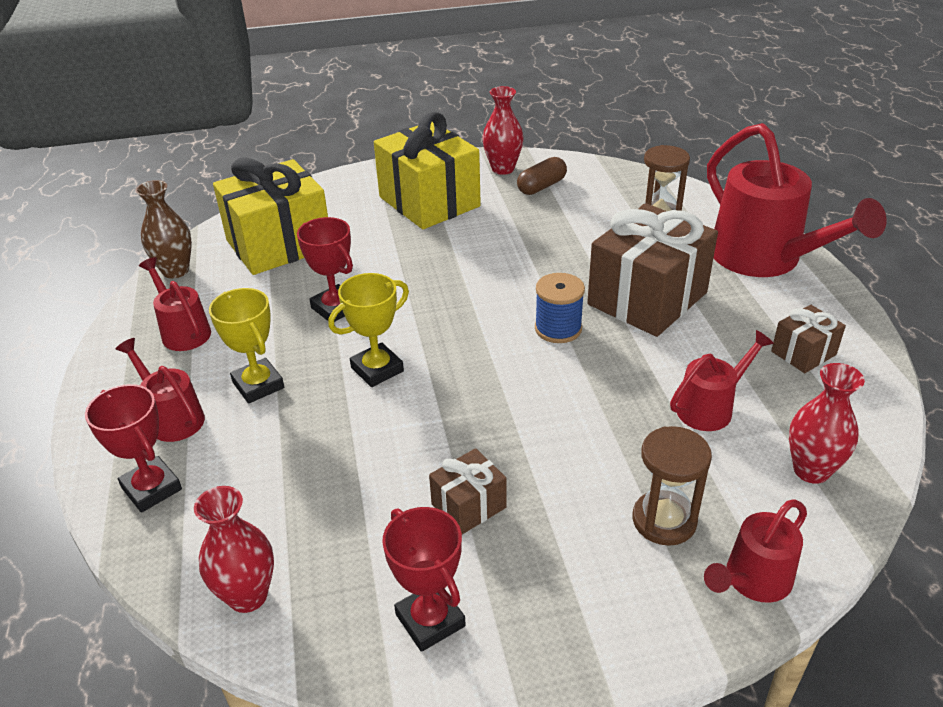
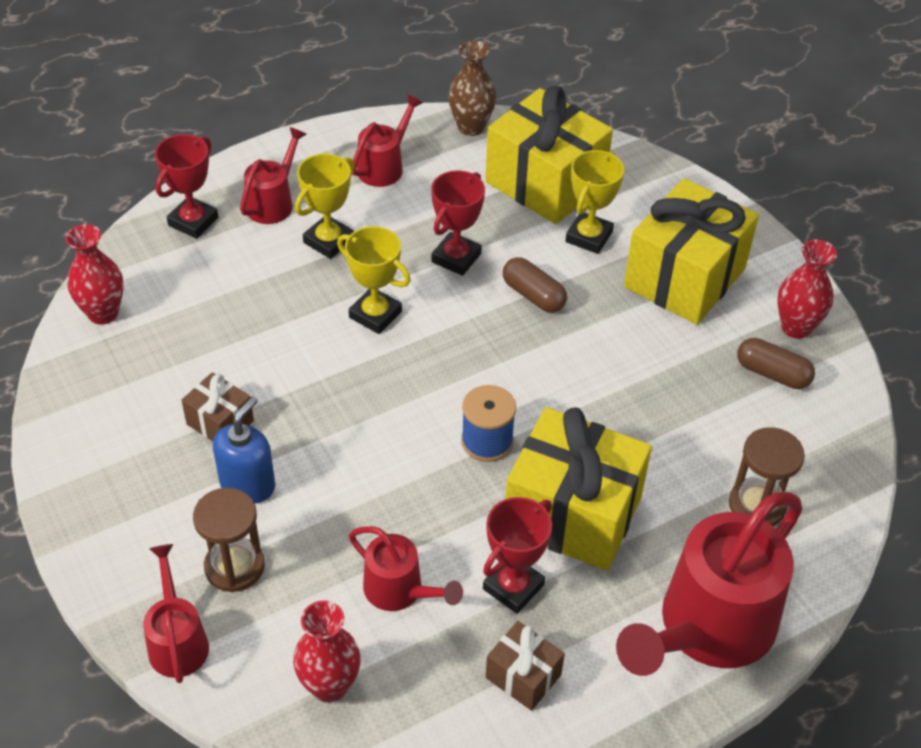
camera: 70 degrees right, 10 degrees up
(357, 235) = (589, 237): none -> yellow trophy
(406, 274) = (533, 295): none -> brown capsule
(430, 620) = (99, 425): red trophy -> red trophy (513, 587)
(560, 495) = (248, 484): none -> blue soap dispenser
(647, 298) = (572, 513): brown gift -> yellow gift
(752, 581) = (177, 640): red watering can -> red watering can turned 45 degrees clockwise

